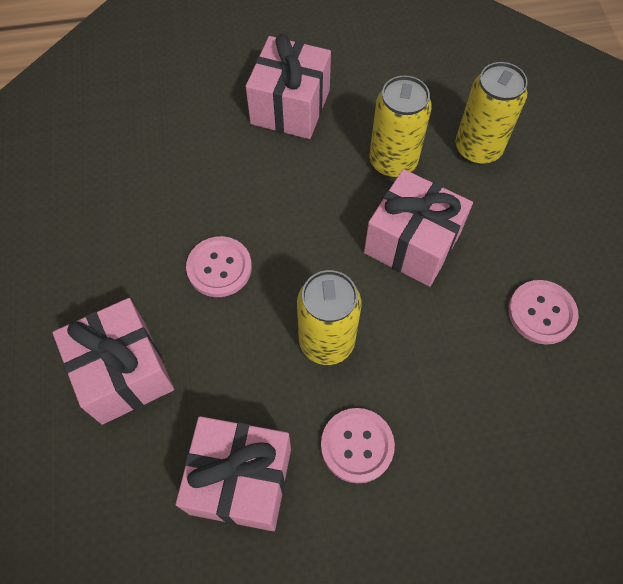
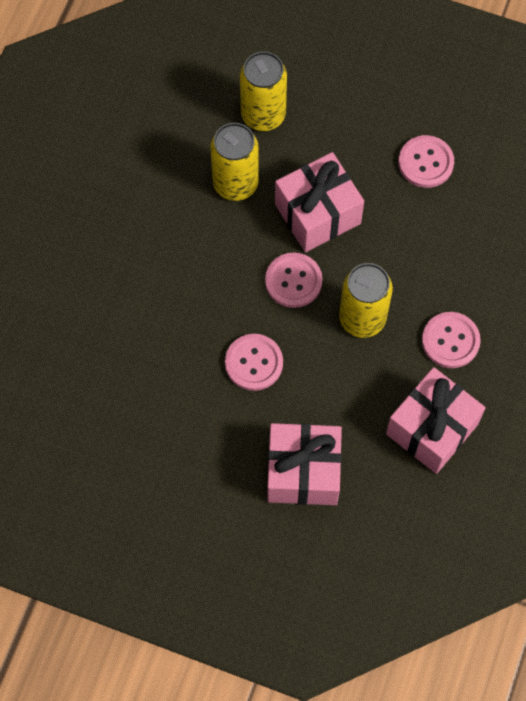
camera: 60 degrees left, 5 degrees up
(290, 107) = (129, 230): pink gift -> none
(327, 258) = (293, 281): none -> pink button

